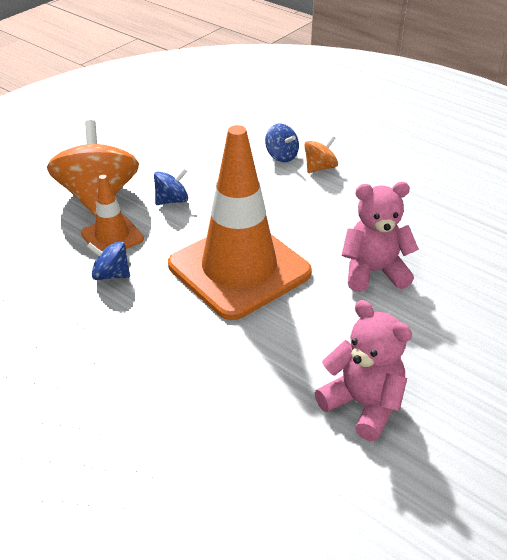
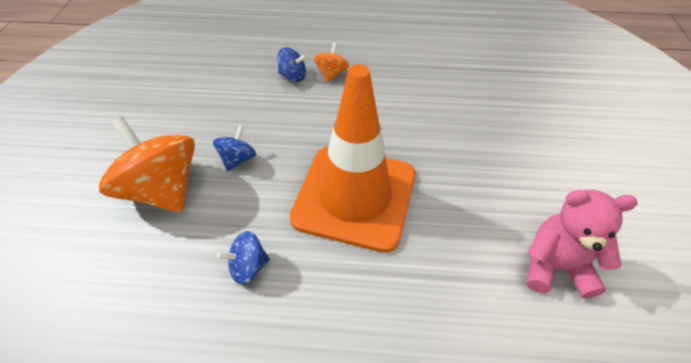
camera: 35 degrees left, 10 degrees up
(112, 236) = (213, 224): orange traffic cone -> none
(374, 272) = (452, 144): pink teddy bear -> none

